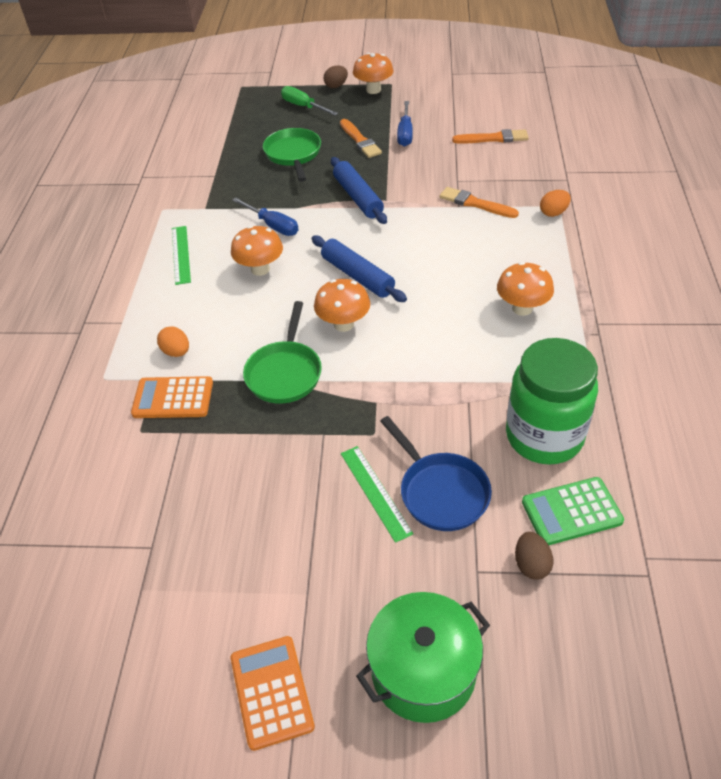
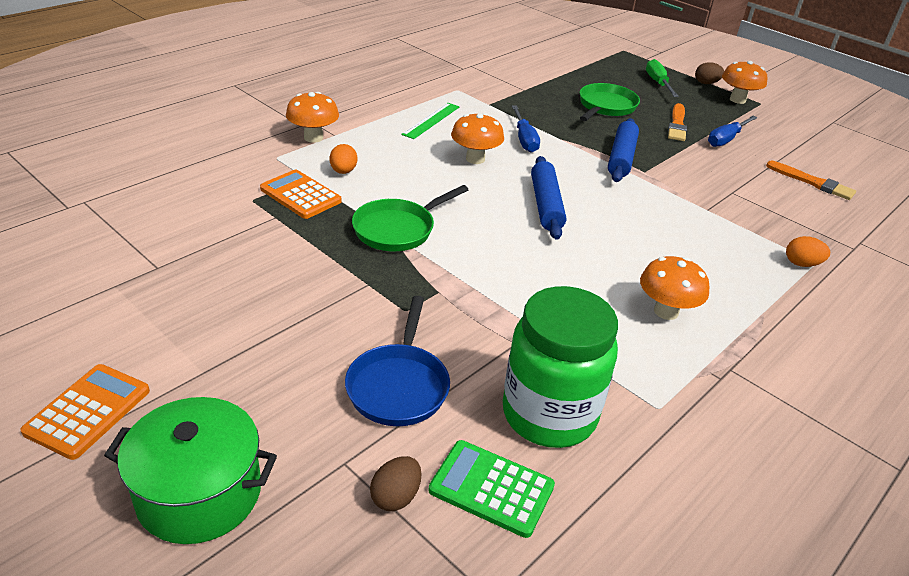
camera: 35 degrees right, 10 degrees down
(343, 324) = (488, 227): orange mushroom -> orange mushroom (313, 138)
(375, 492) = (348, 347): green ruler -> none
(475, 204) = (727, 216): orange brush -> none

